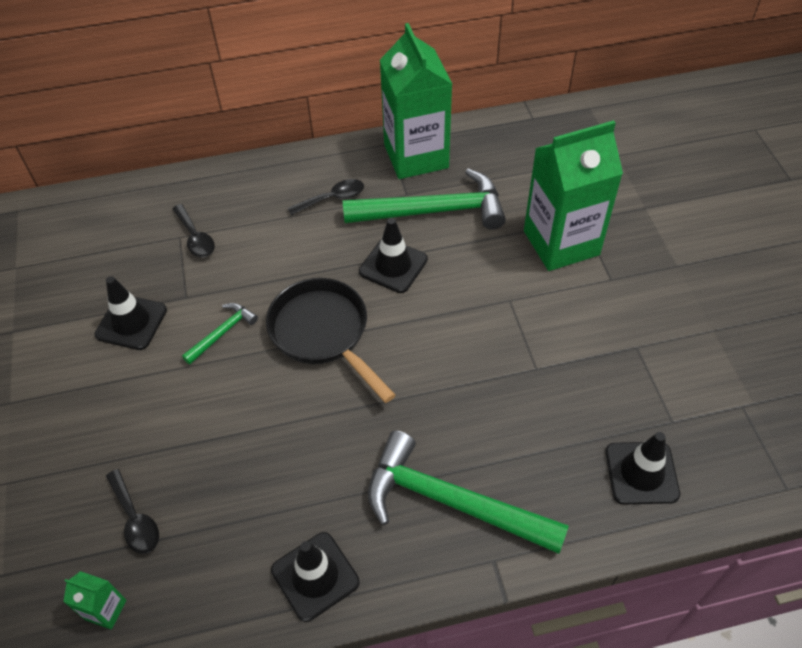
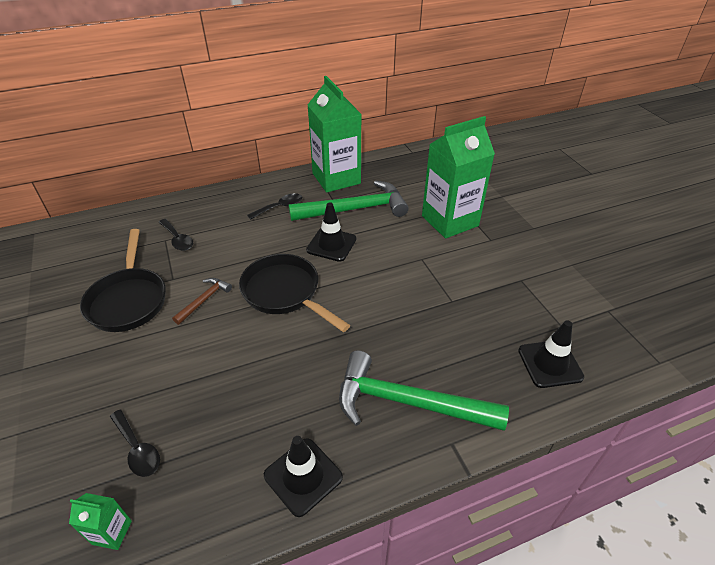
camera: 10 degrees left, 10 degrees down
(131, 322) = (128, 300): black traffic cone -> black pan
(223, 333) = (204, 300): green hammer -> brown hammer

